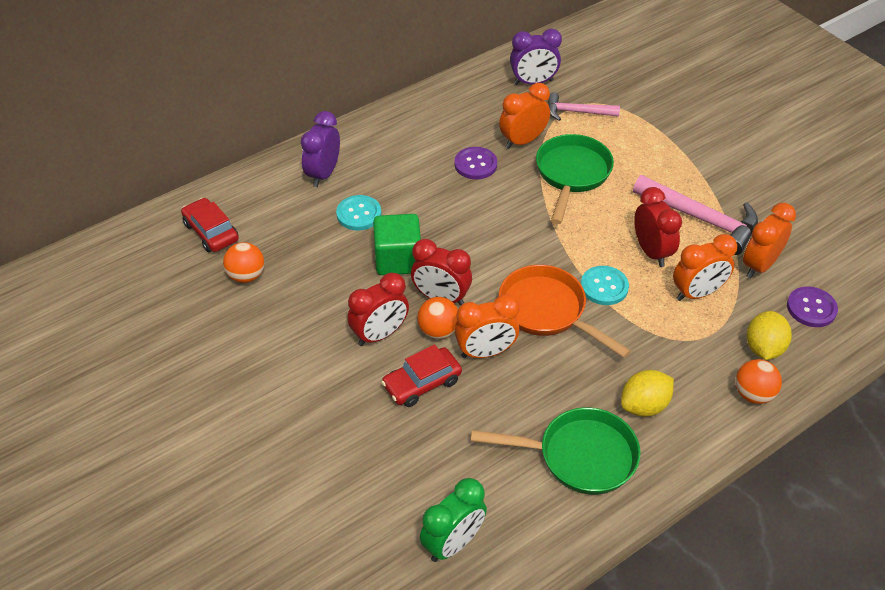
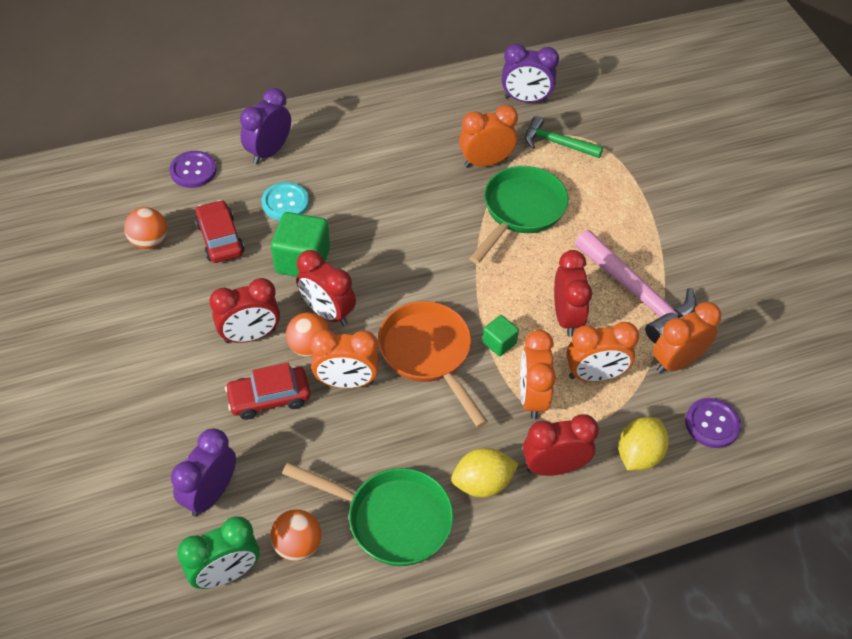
camera: 15 degrees right, 5 degrees up
(211, 232) = (135, 187): red car -> red car (220, 238)
(407, 479) = (211, 494): none -> purple clock
(475, 164) = (425, 177): purple button -> purple button (193, 170)
(577, 112) = (557, 143): pink hammer -> green hammer
(604, 287) = (499, 343): turquoise button -> green cube
(653, 324) = (532, 397): none -> orange clock
(698, 376) = (554, 467): none -> red clock
(753, 394) = (604, 502): orange ball -> orange ball (297, 545)

